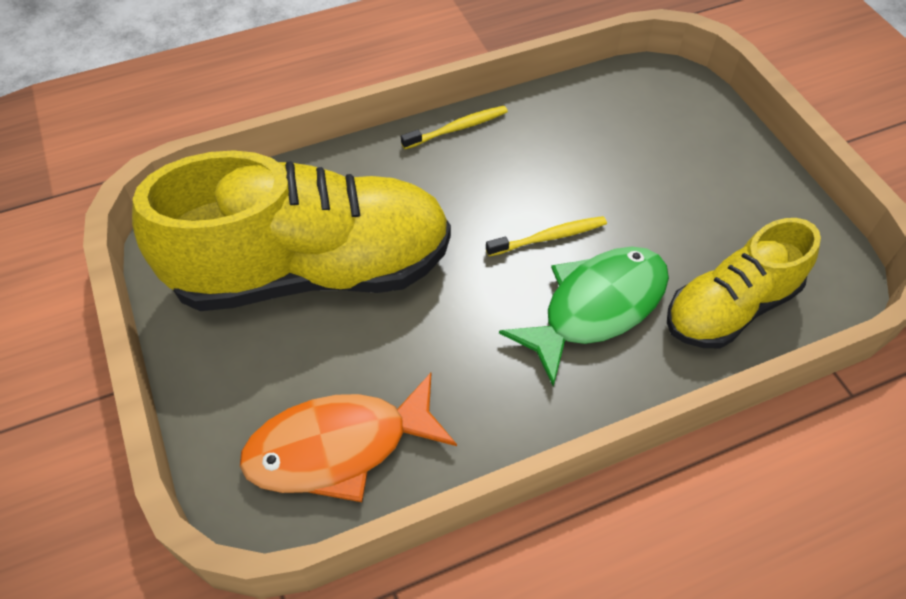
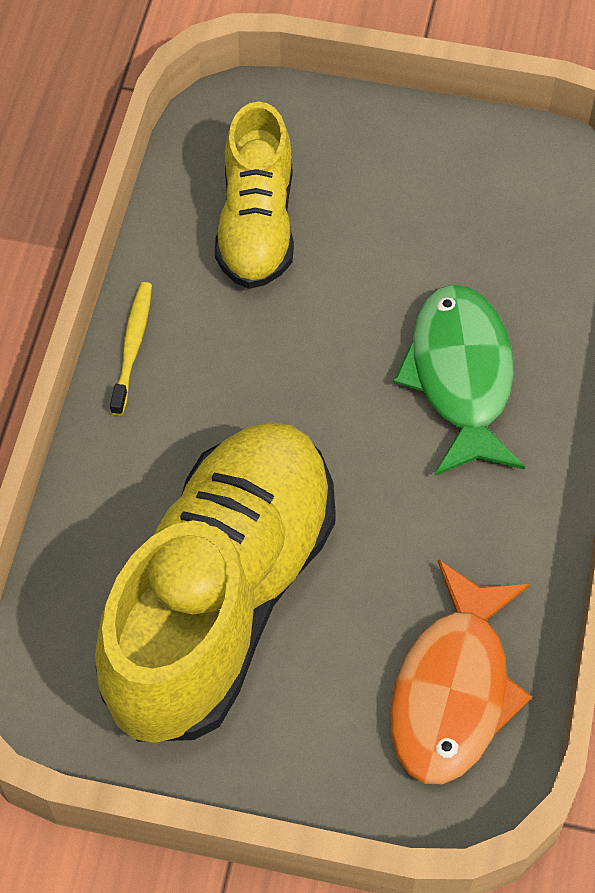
camera: 55 degrees left, 5 degrees up
(548, 237) = (348, 360): yellow toothbrush -> none
(730, 307) = (541, 272): yellow shoe -> yellow shoe (256, 225)

